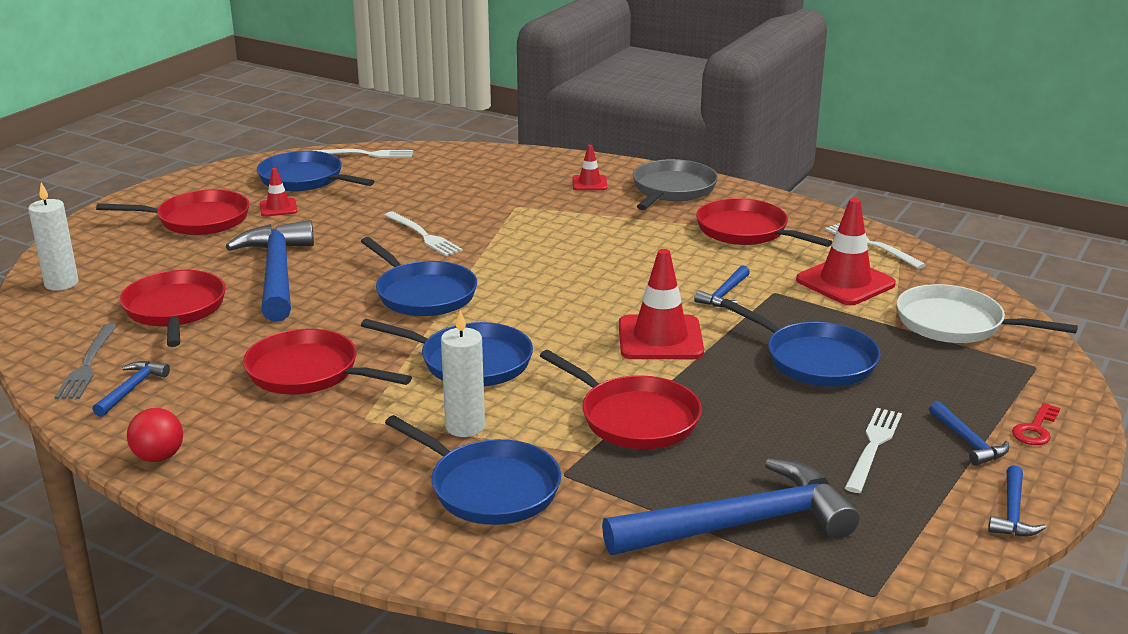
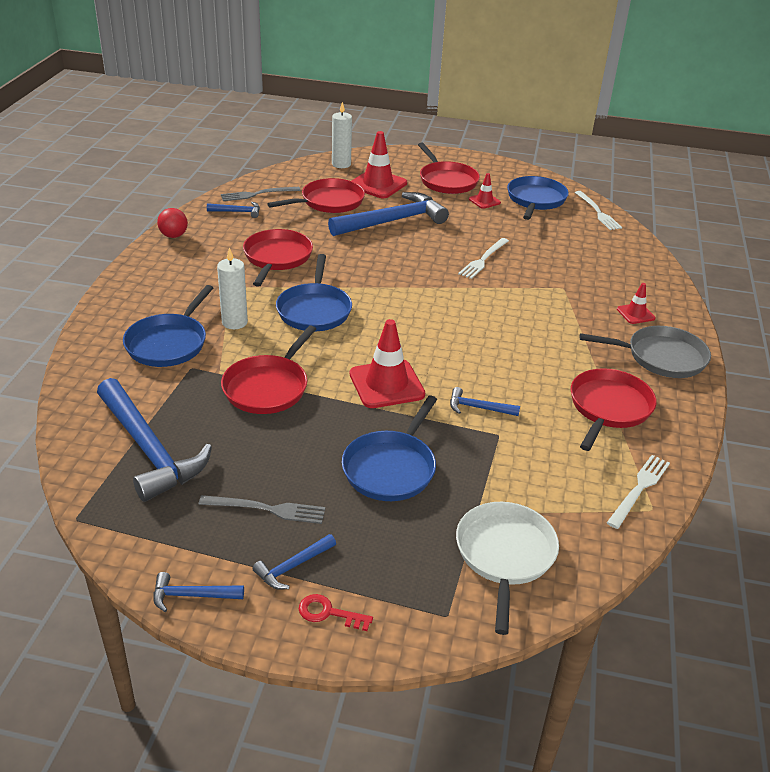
camera: 70 degrees right, 10 degrees up
(423, 294) = (396, 276): blue pan -> none
(845, 282) = (546, 476): red traffic cone -> red traffic cone (378, 184)
(873, 447) = (267, 509): white fork -> grey fork

